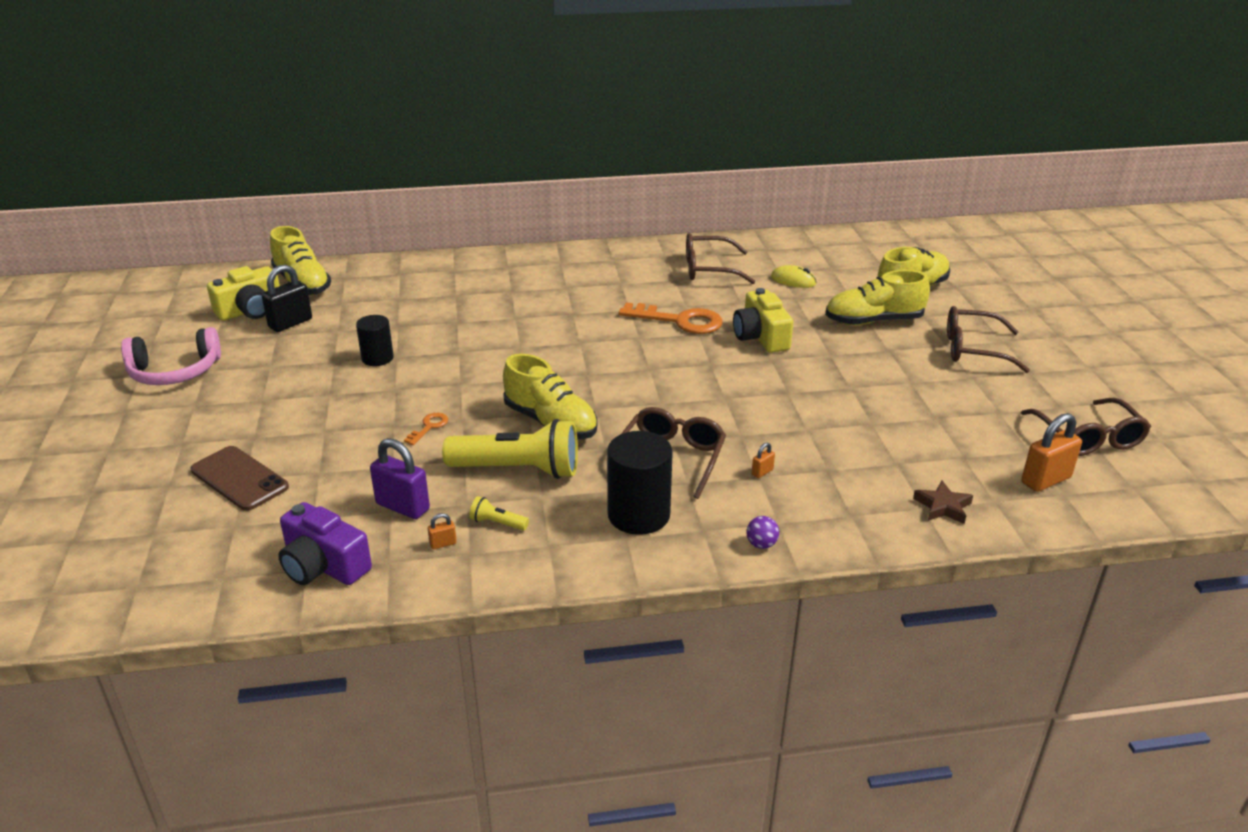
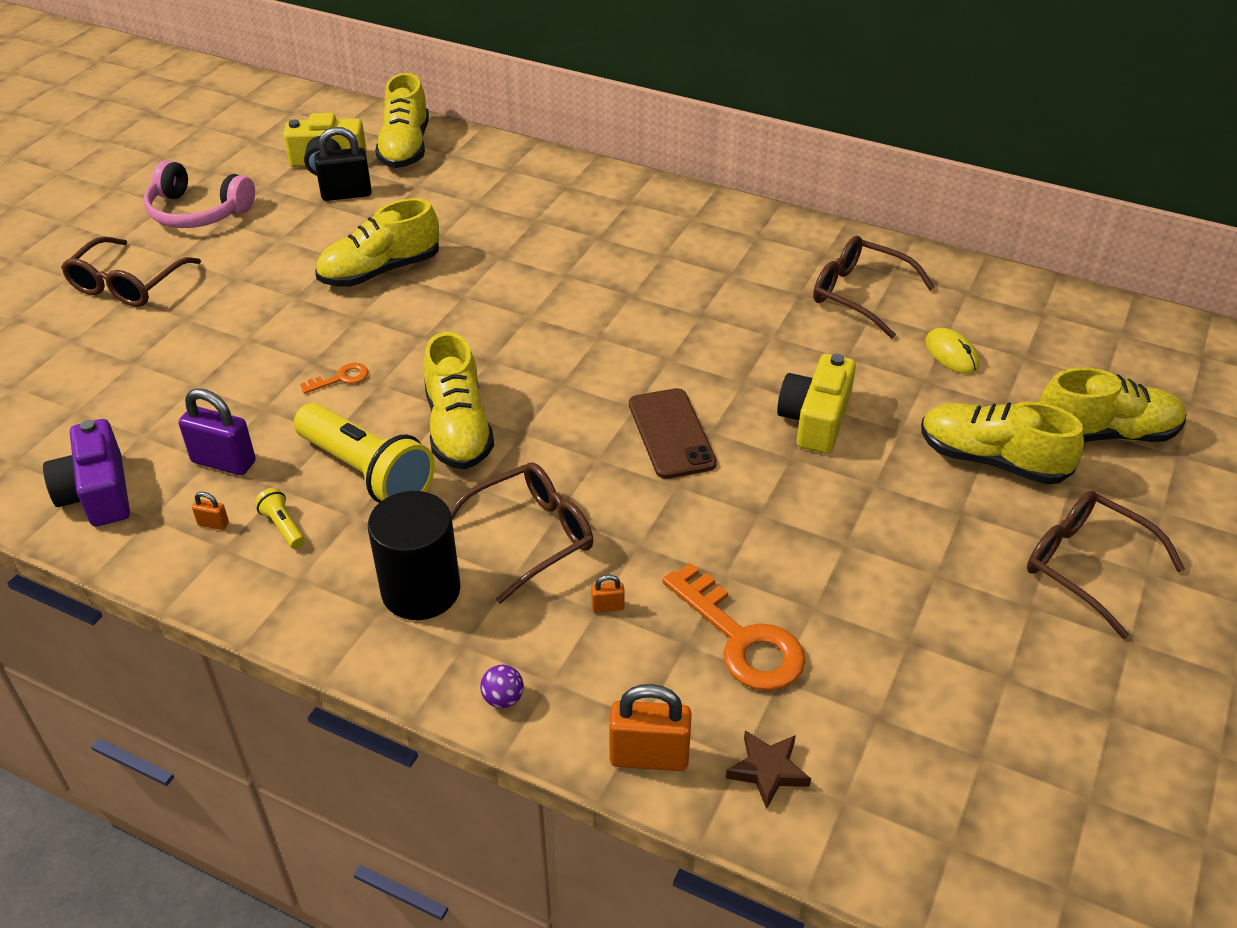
camera: 35 degrees right, 10 degrees up
(239, 479) = (130, 360): brown phone -> brown phone (671, 434)
(377, 358) = (380, 271): black cylinder -> yellow shoe
(402, 507) = (223, 462): purple padlock -> purple padlock turned 45 degrees counterclockwise
(679, 321) = (742, 355): orange key -> orange key (741, 639)
(1046, 480) = (951, 811): orange padlock -> orange padlock (649, 757)
(1088, 438) = (1093, 782): brown glasses -> brown glasses (127, 284)

